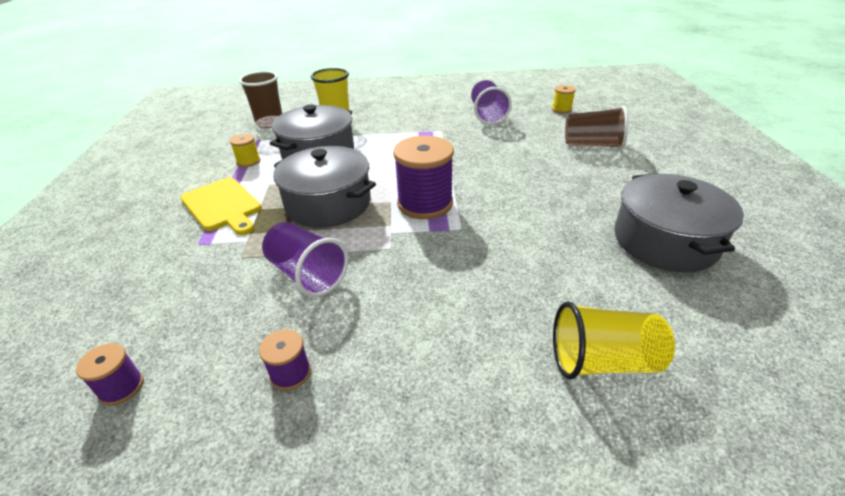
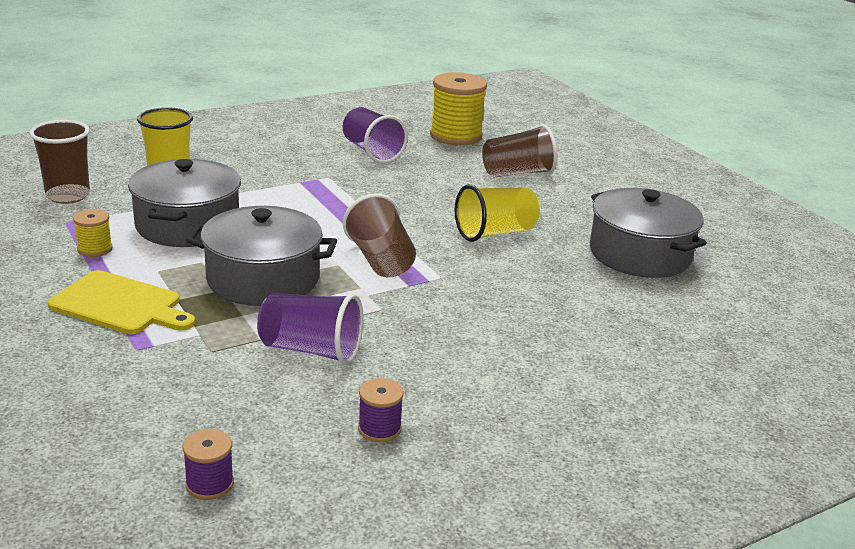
camera: 30 degrees left, 10 degrees down
(425, 204) = (380, 260): purple spool -> brown cup
(561, 109) = (456, 136): yellow spool -> yellow spool, size x2.06
(602, 361) = (643, 355): yellow cup -> yellow cup (495, 233)

